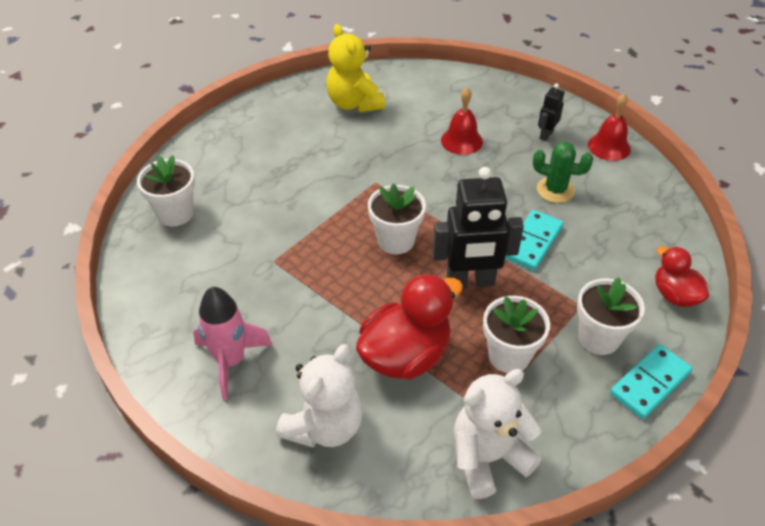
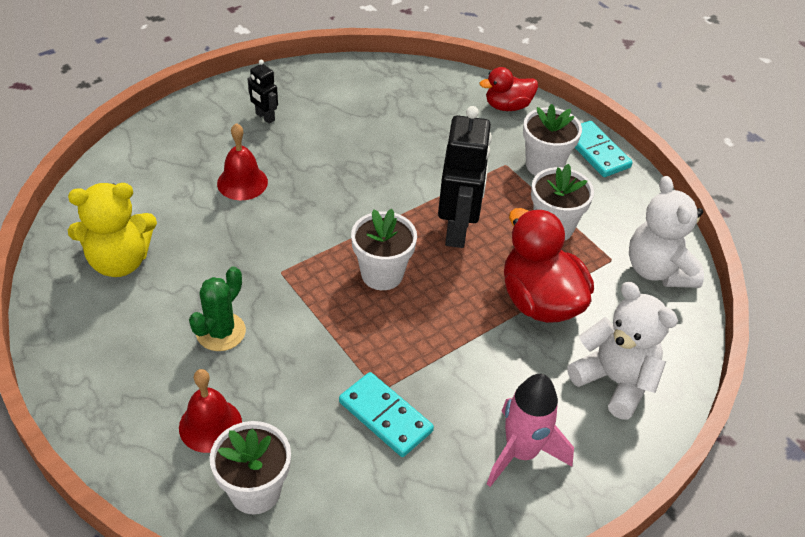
camera: 80 degrees left, 0 degrees up
(533, 242) = (418, 172): turquoise domino -> turquoise domino (385, 416)
(555, 190) = (351, 135): green cactus -> green cactus (221, 332)
(609, 146) = (304, 81): red bell -> red bell (210, 425)

